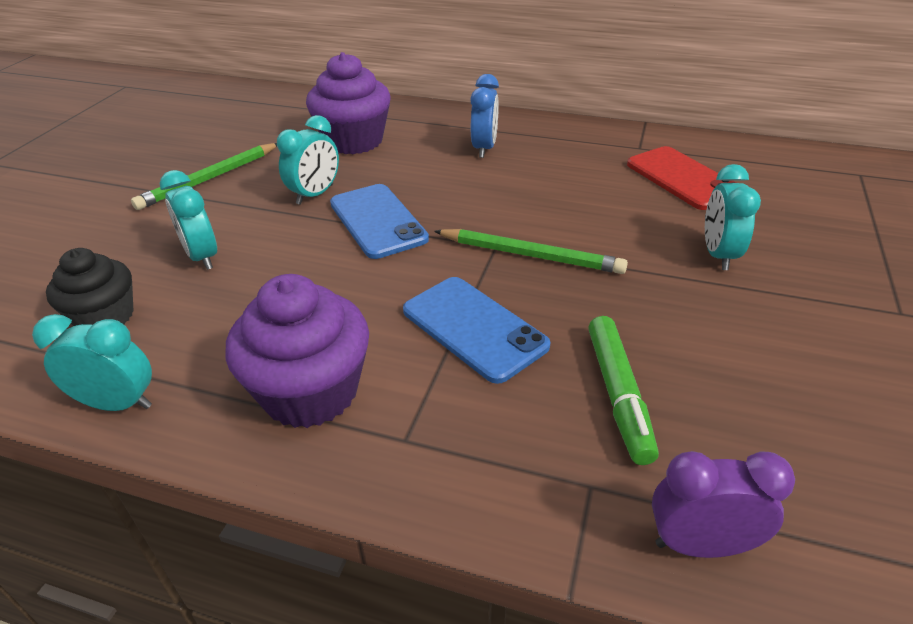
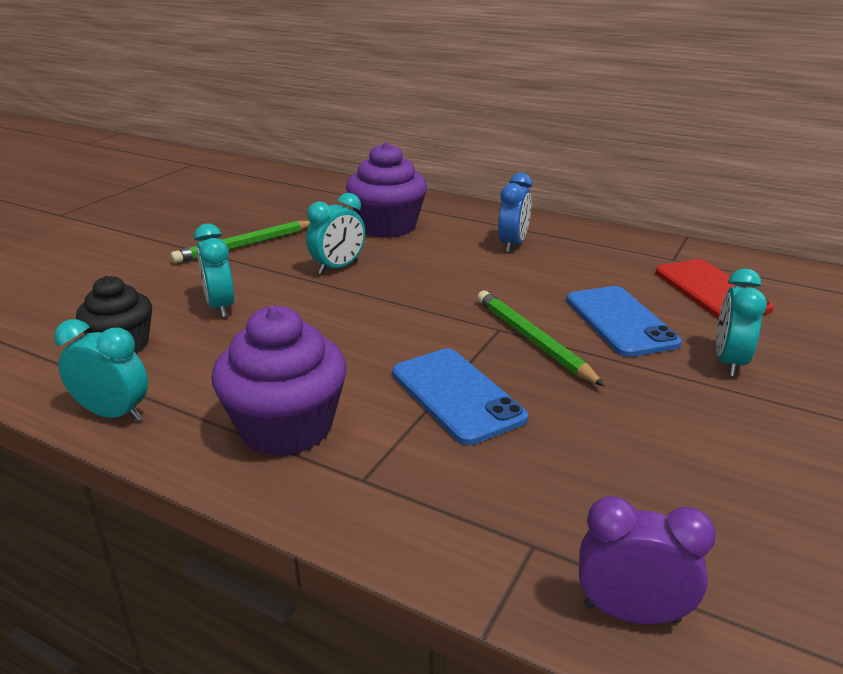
camera: 10 degrees right, 10 degrees down
(377, 221) = (390, 295): blue phone -> blue phone (620, 321)
(531, 255) = (532, 340): green pencil -> green pencil turned 150 degrees counterclockwise
(618, 395) = (585, 471): green marker -> none

